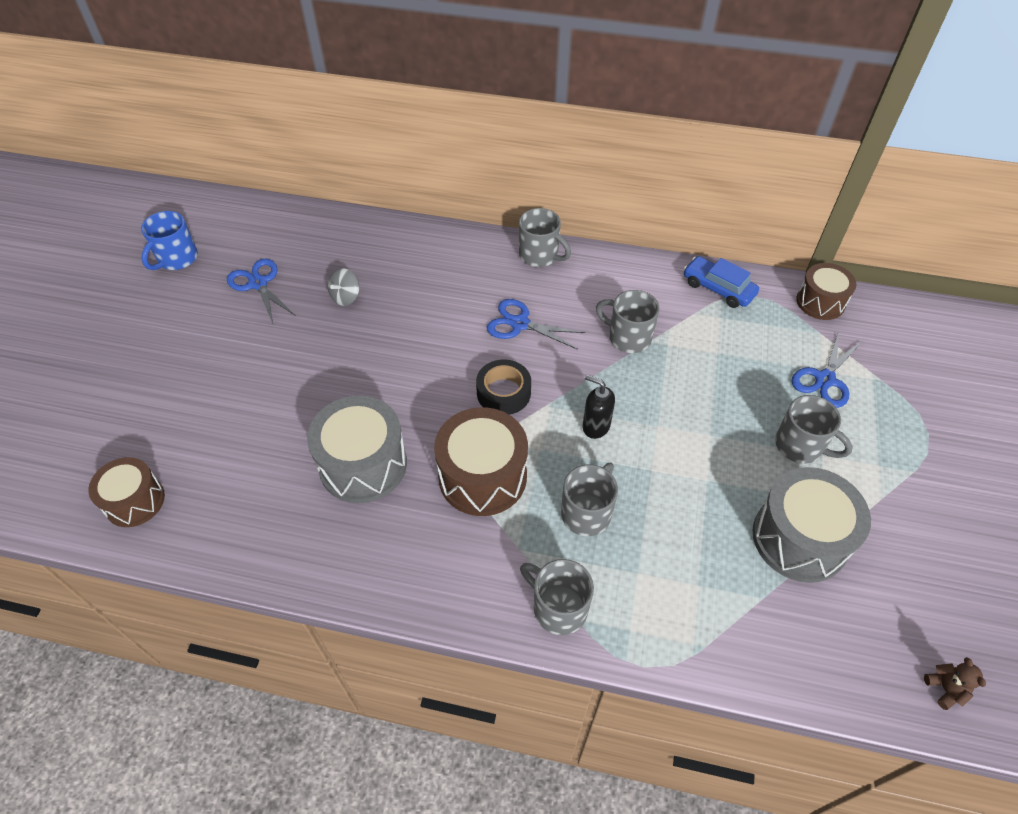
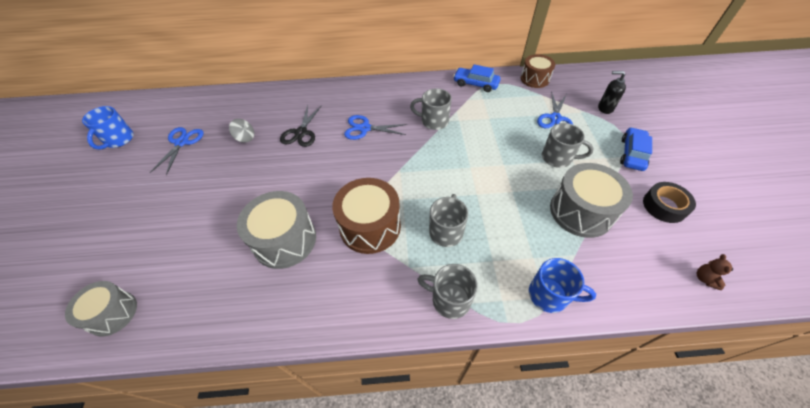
camera: 15 degrees left, 0 degrees up
(135, 501) = (113, 313): brown drum -> grey drum
(258, 283) = (182, 142): blue scissors -> blue scissors turned 60 degrees clockwise
(346, 297) = (245, 137): grey spinning top -> grey spinning top turned 90 degrees counterclockwise
(425, 308) = (301, 133): none -> black scissors
(503, 393) = (367, 171): black tape -> black tape (664, 206)
(540, 255) = (364, 88): grey mug -> none
(595, 426) = (432, 177): black soap dispenser -> black soap dispenser (605, 108)
(700, 643) = (549, 295): none -> blue mug
(926, 470) = (632, 154): none -> blue car
(945, 689) = (705, 279): brown teddy bear -> brown teddy bear turned 135 degrees counterclockwise

